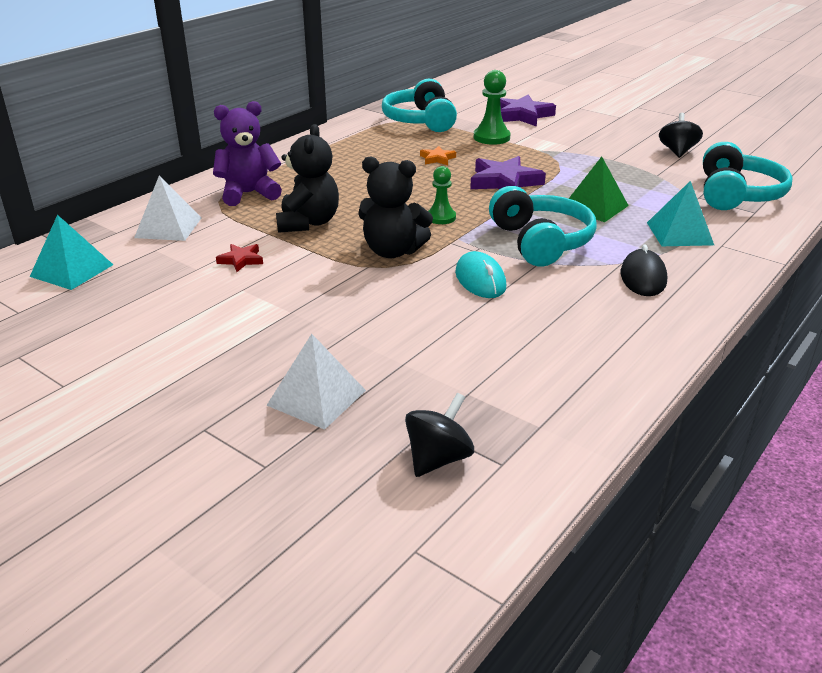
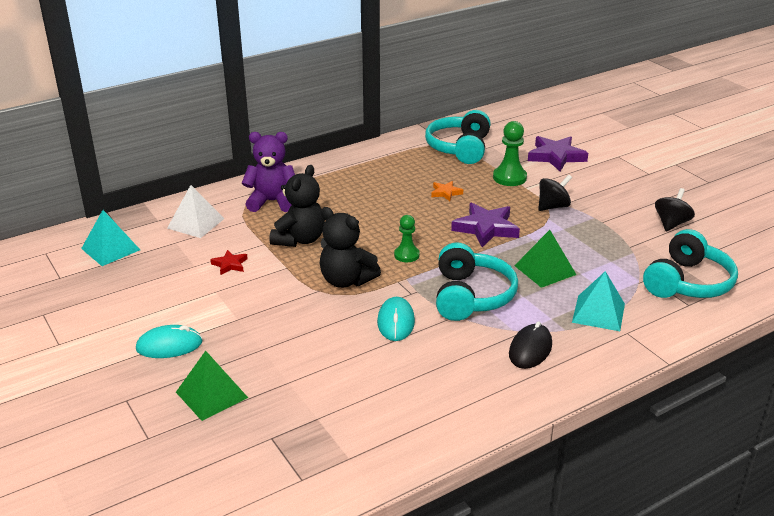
camera: 20 degrees right, 0 degrees up
(222, 356) = (169, 345): none -> turquoise mouse
(317, 397) = (212, 394): white pyramid -> green pyramid
(438, 458) = (261, 463): black spinning top -> black spinning top (553, 206)

